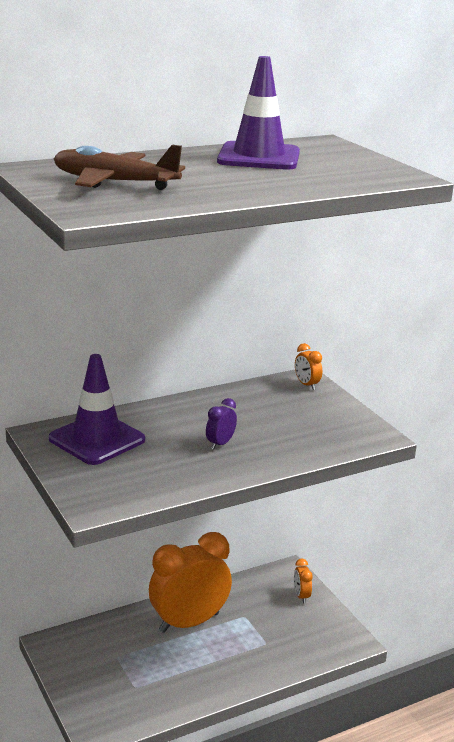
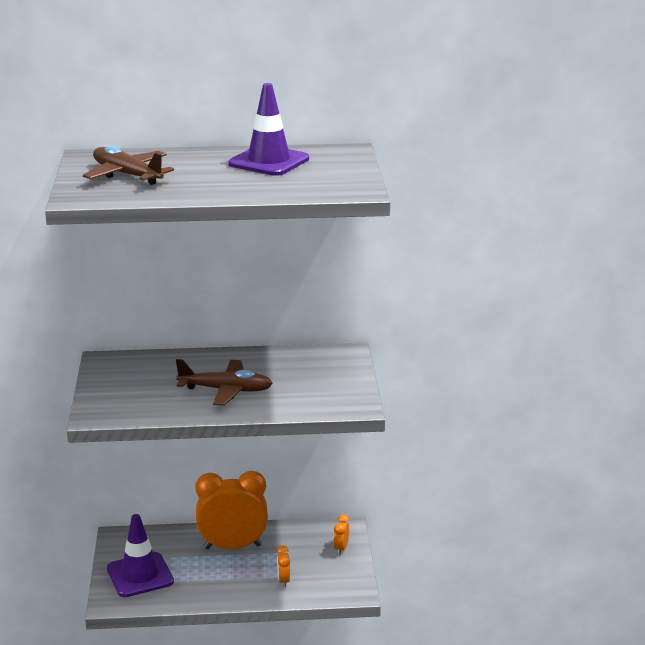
camera: 25 degrees right, 0 degrees up
(97, 439) = (138, 371): purple traffic cone -> purple traffic cone (140, 575)
(220, 444) = (226, 390): purple clock -> brown plane
(306, 385) = (343, 357): orange clock -> orange clock (283, 581)

